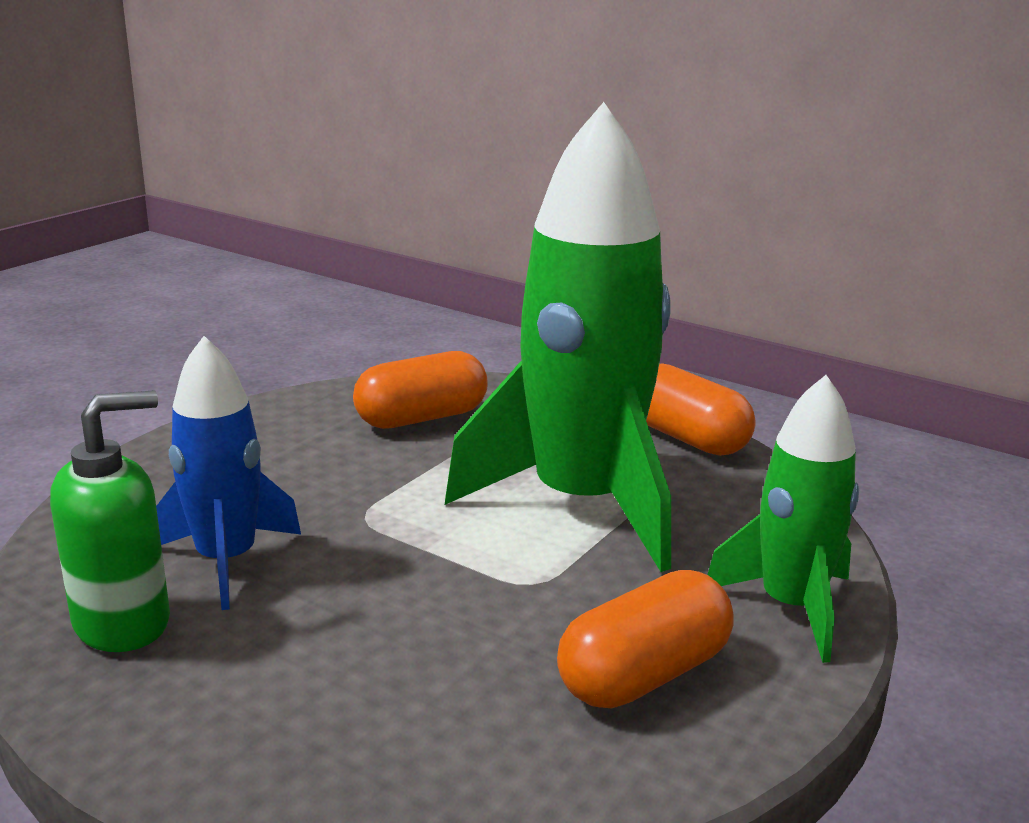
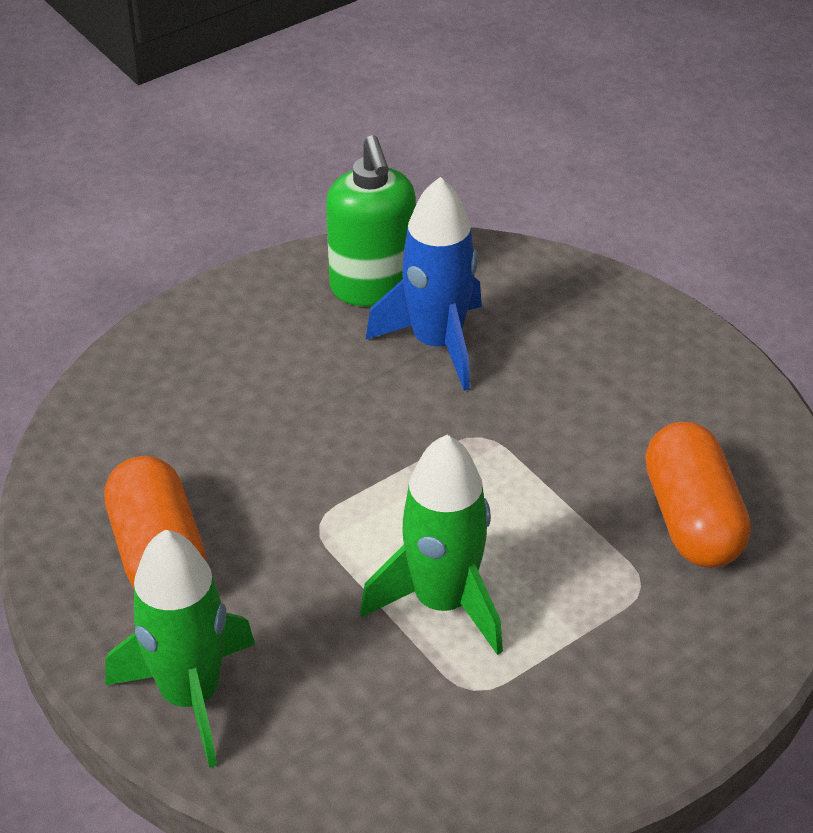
camera: 110 degrees right, 20 degrees up
(582, 504) = (442, 602): green rocket -> green rocket, size x0.56
(687, 438) = (568, 761): orange capsule -> none

